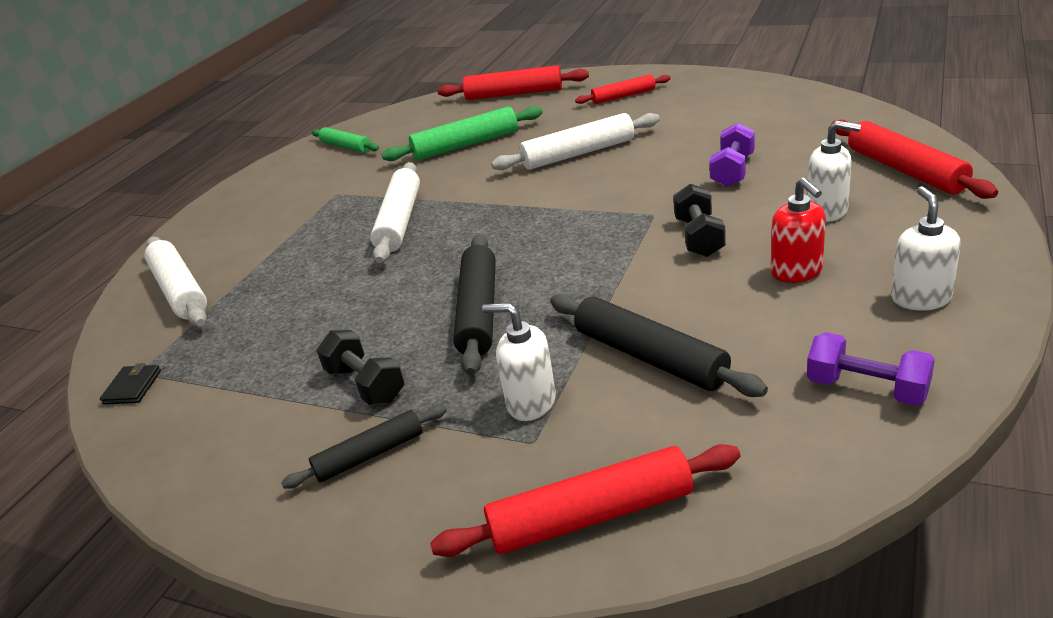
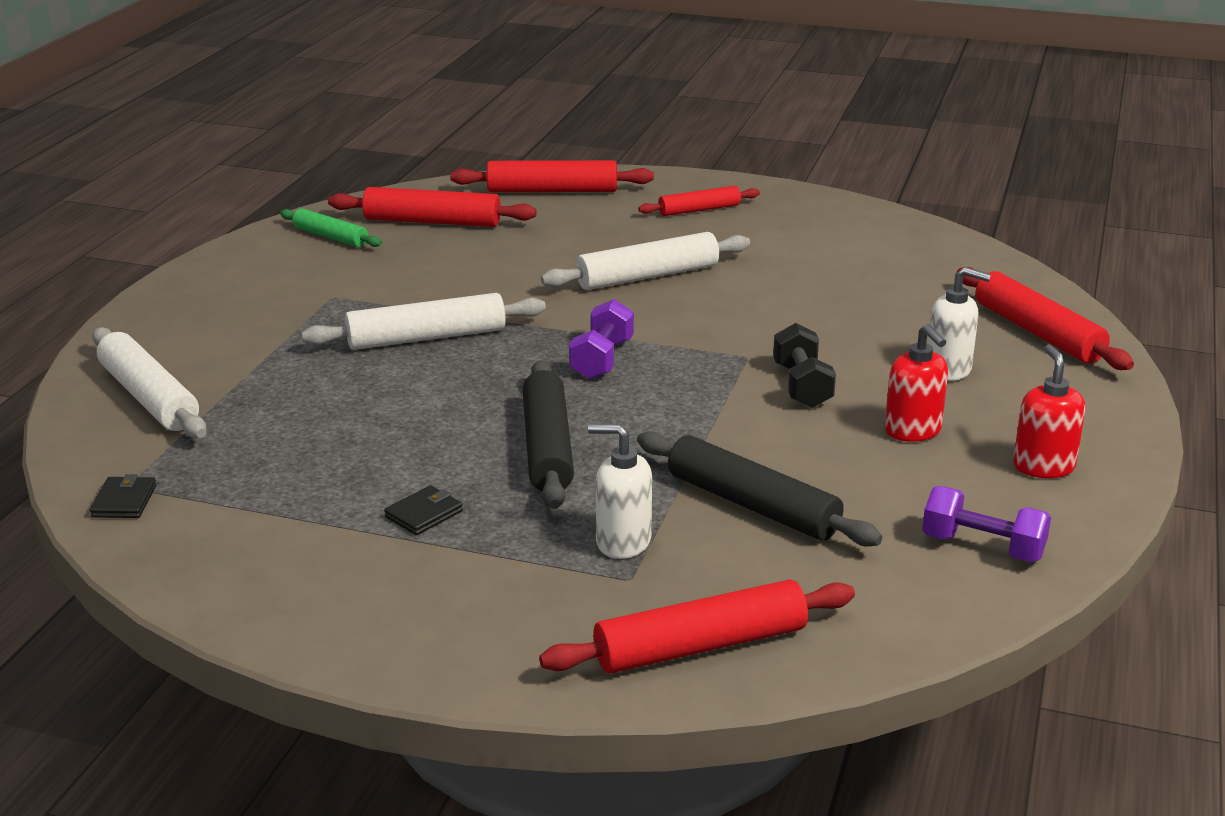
camera: 10 degrees left, 5 degrees down
(366, 384) = (424, 514): black dumbbell -> black wallet
(370, 455) = (445, 583): black rolling pin -> none
(399, 221) = (426, 337): white rolling pin -> white rolling pin turned 75 degrees clockwise
(422, 127) = (432, 222): none -> red rolling pin
(466, 145) = (497, 251): green rolling pin -> none
(732, 171) = (839, 315): purple dumbbell -> purple dumbbell (602, 360)
(920, 298) = (1043, 466): white soap dispenser -> red soap dispenser

